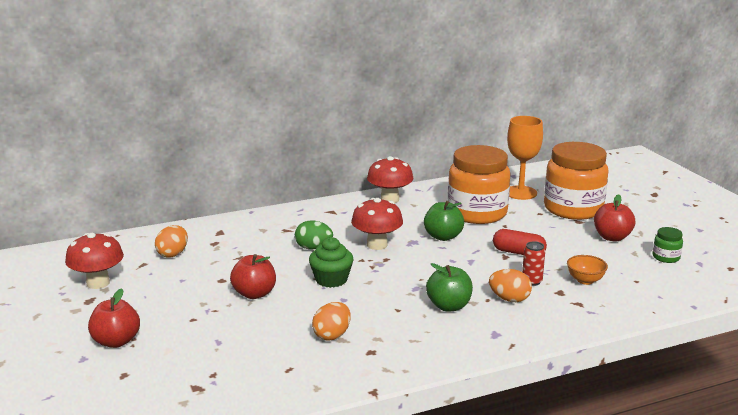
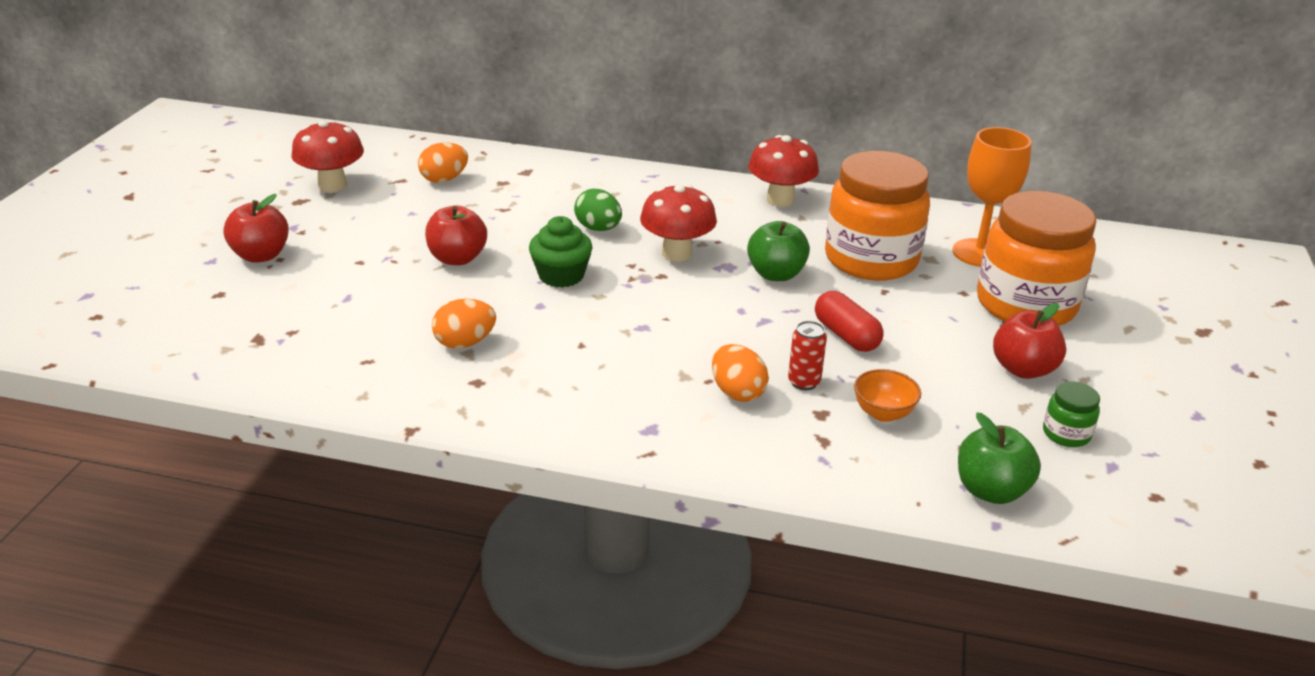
camera: 35 degrees right, 10 degrees up
(449, 306) = (647, 367): green apple -> green apple (990, 490)

